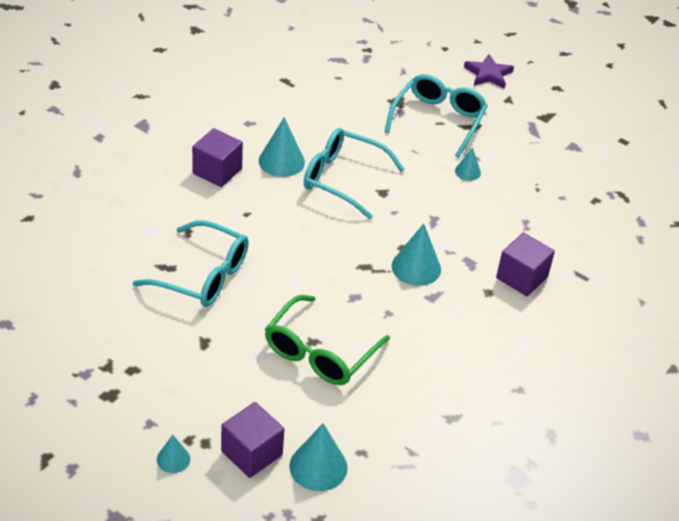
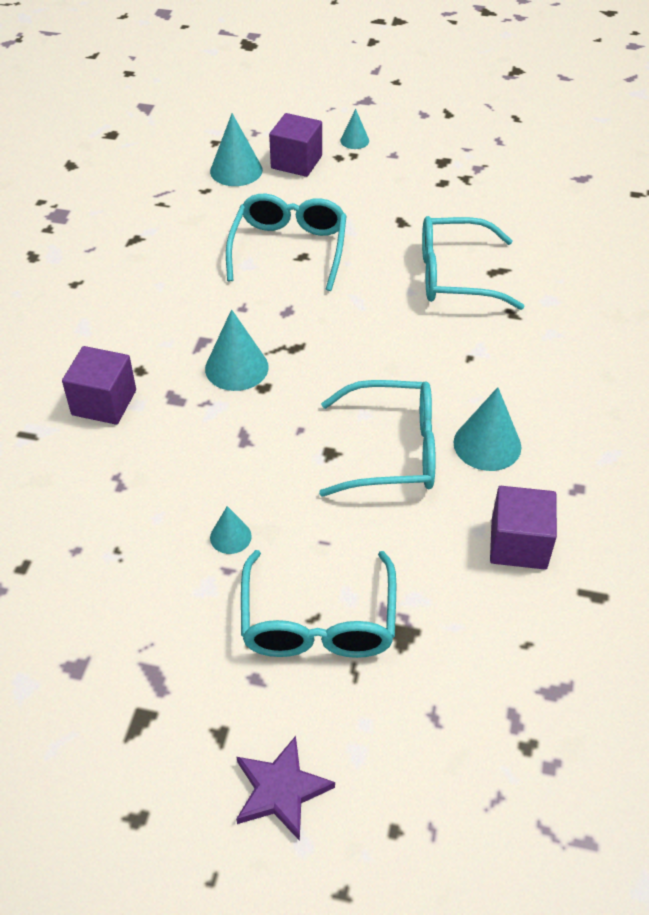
camera: 160 degrees right, 5 degrees up
(217, 171) = (549, 397): purple cube -> purple cube (518, 544)
(320, 353) = (289, 249): green glasses -> turquoise glasses

